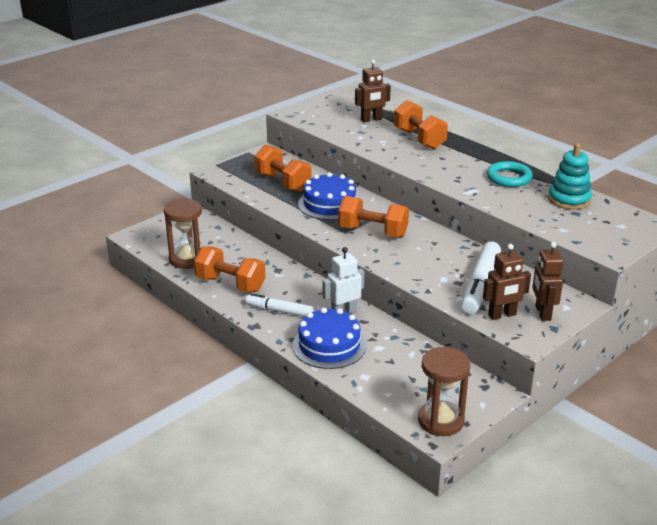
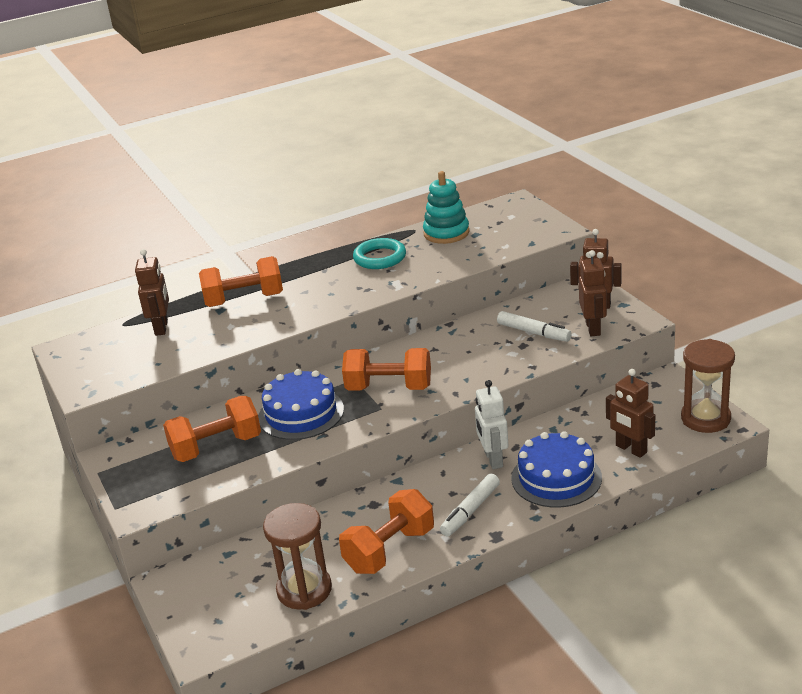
camera: 70 degrees left, 0 degrees up
(373, 232) = (389, 388): orange dumbbell -> orange dumbbell turned 60 degrees clockwise
(379, 380) = (631, 449): none -> brown robot
(480, 285) = (533, 333): white marker -> white marker, size x0.63

